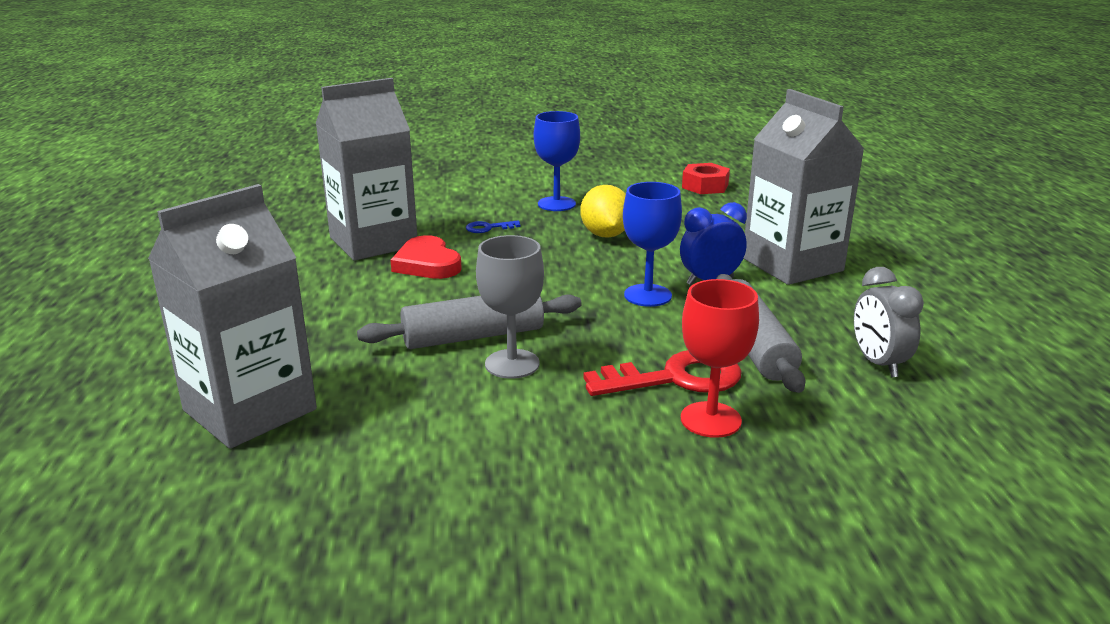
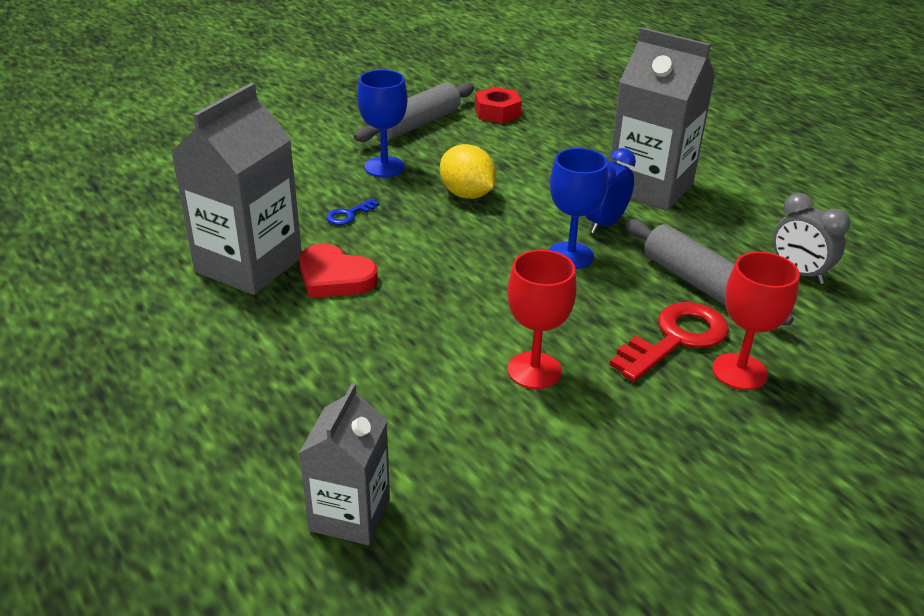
camera: 30 degrees left, 10 degrees up
(250, 410) = (350, 514): grey carton -> grey carton, size x0.61
(473, 336) = (469, 351): grey rolling pin -> grey rolling pin (417, 125)
(512, 364) = (534, 370): grey goblet -> red goblet

